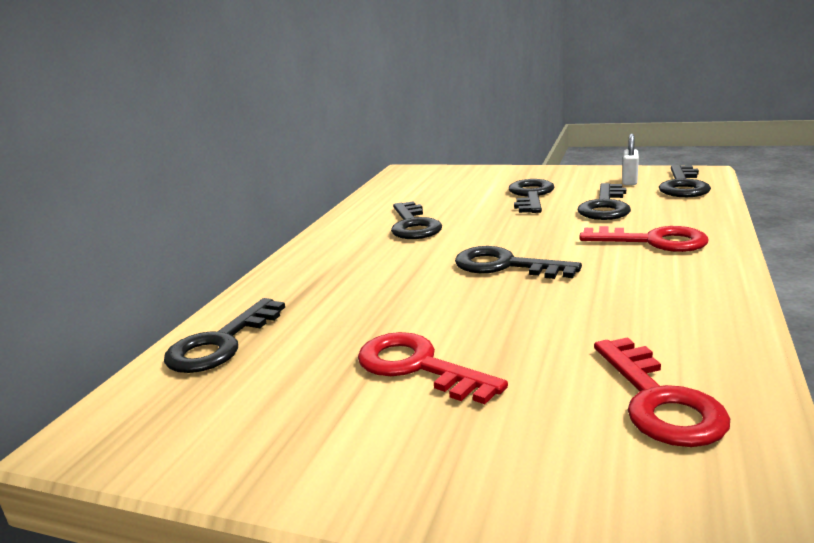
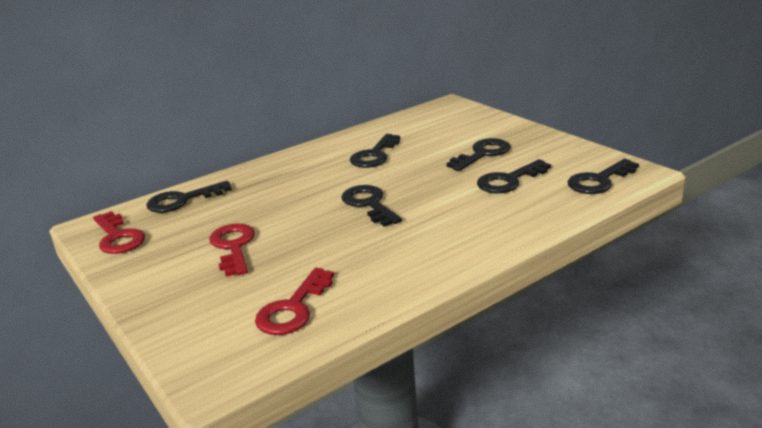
camera: 35 degrees right, 5 degrees up
(629, 181) = (572, 163): white padlock -> none
(653, 241) = (480, 219): red key -> red key (118, 237)

